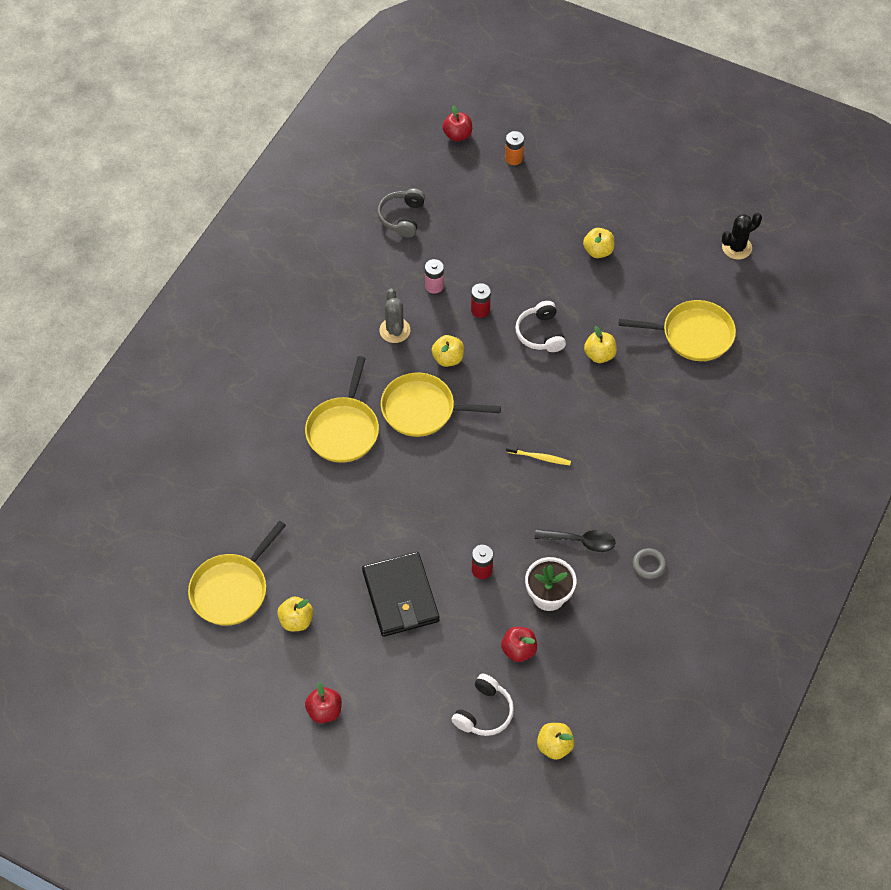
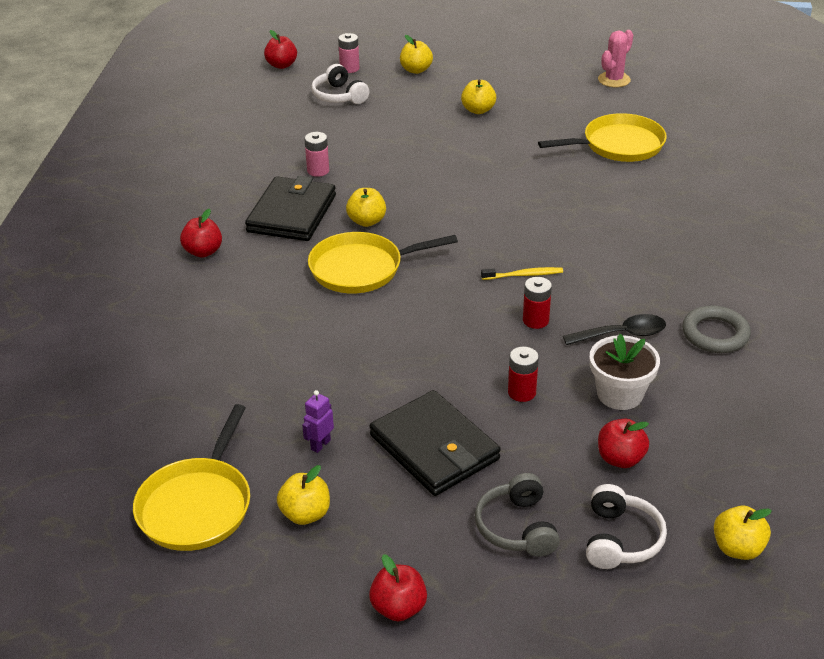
camera: 20 degrees left, 20 degrees down
(314, 351) = (203, 252): none -> red apple
(327, 567) = (320, 445): none -> purple robot
(343, 430) = (274, 309): yellow pan -> none
(394, 330) = (292, 213): grey cactus -> black wallet
(402, 217) = (253, 130): grey headphones -> grey headphones (517, 527)
(480, 310) = (380, 177): red battery -> red battery (535, 320)
(513, 158) = (349, 68): orange battery -> pink battery
(540, 333) = (458, 179): white headphones -> white headphones (339, 96)
(599, 355) = (532, 181): yellow apple -> yellow apple (416, 70)
(649, 565) = (715, 334): grey ring -> grey ring, size x1.54
(736, 247) = (614, 80): black cactus -> pink cactus

